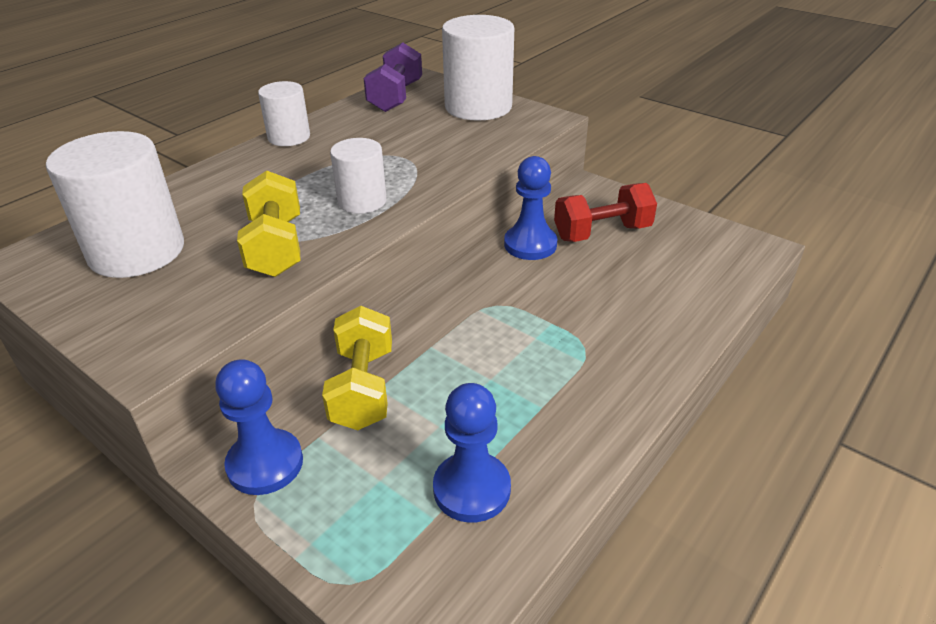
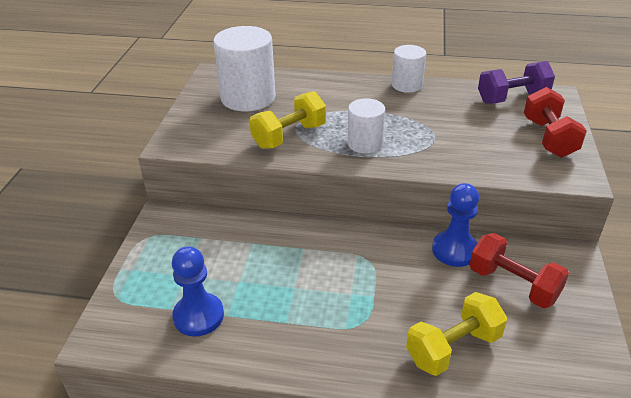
camera: 60 degrees right, 0 degrees up
(265, 464) = (171, 228): blue pawn -> none
(363, 388) = (247, 236): yellow dumbbell -> yellow dumbbell (453, 348)
(478, 107) = (549, 138): white cylinder -> red dumbbell

